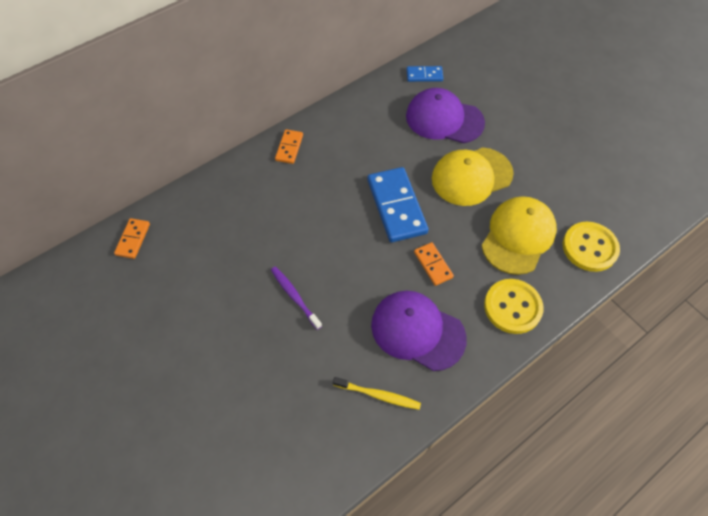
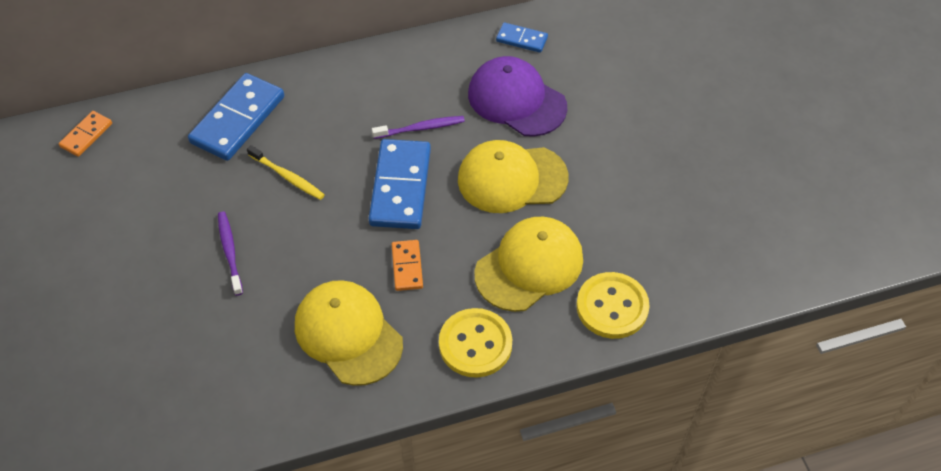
camera: 20 degrees right, 5 degrees down
(248, 192) = (237, 120): none -> blue domino
(289, 148) = (310, 82): orange domino -> none
(378, 395) = (266, 388): yellow toothbrush -> yellow toothbrush (287, 177)
(388, 159) = (421, 128): none -> purple toothbrush
(417, 331) = (348, 334): purple cap -> yellow cap

